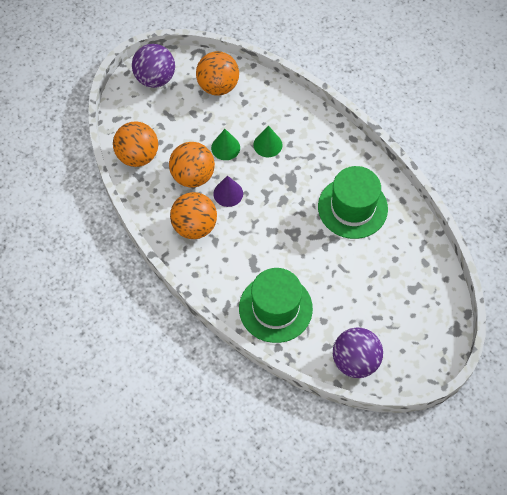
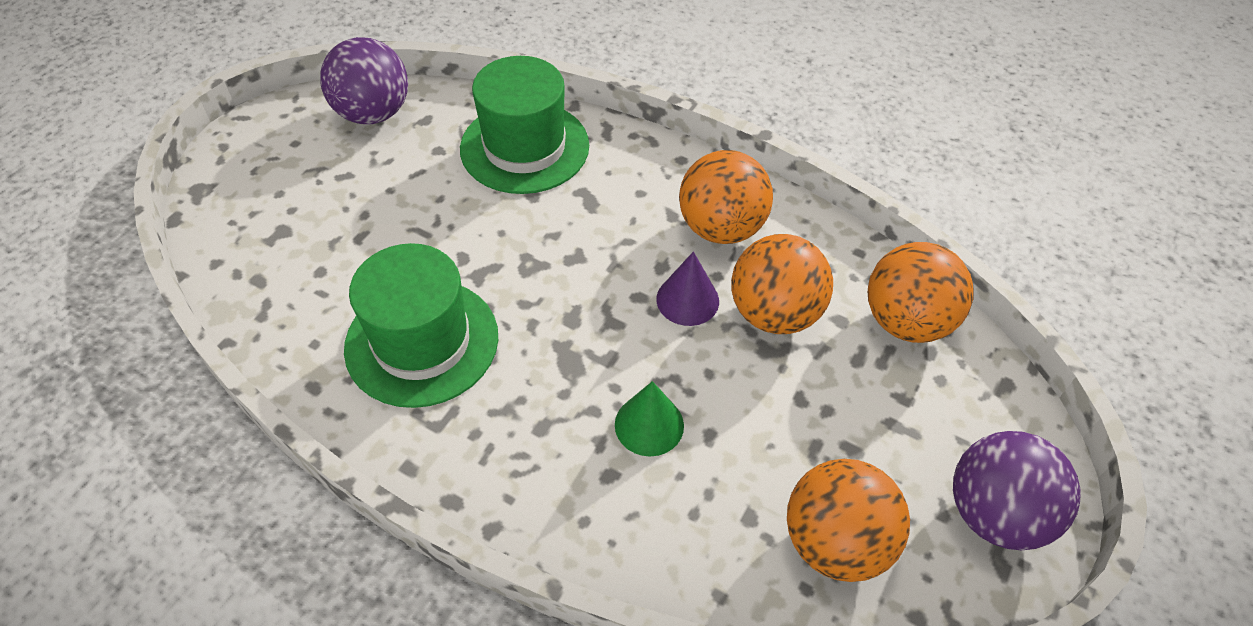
camera: 160 degrees right, 10 degrees down
(225, 147) = (738, 390): green cone -> none

